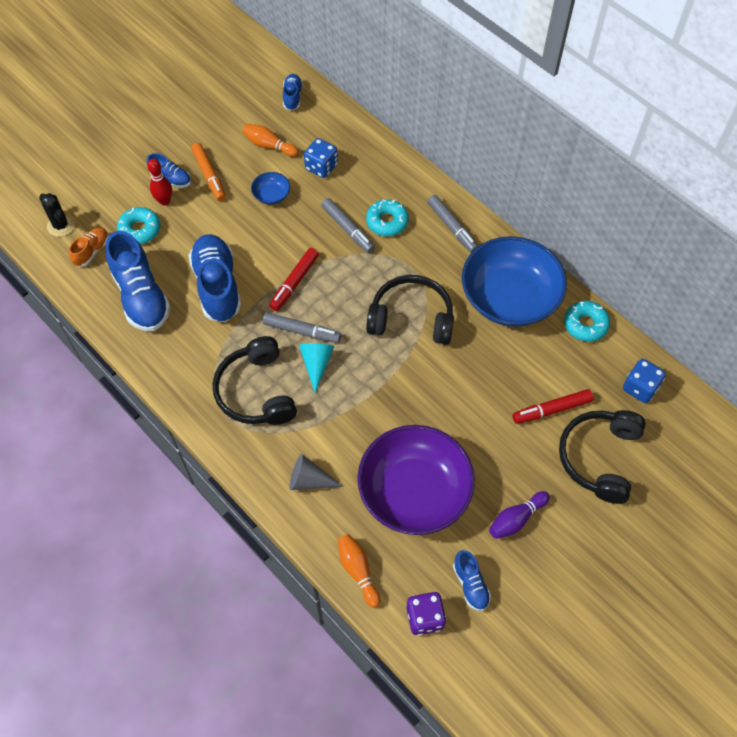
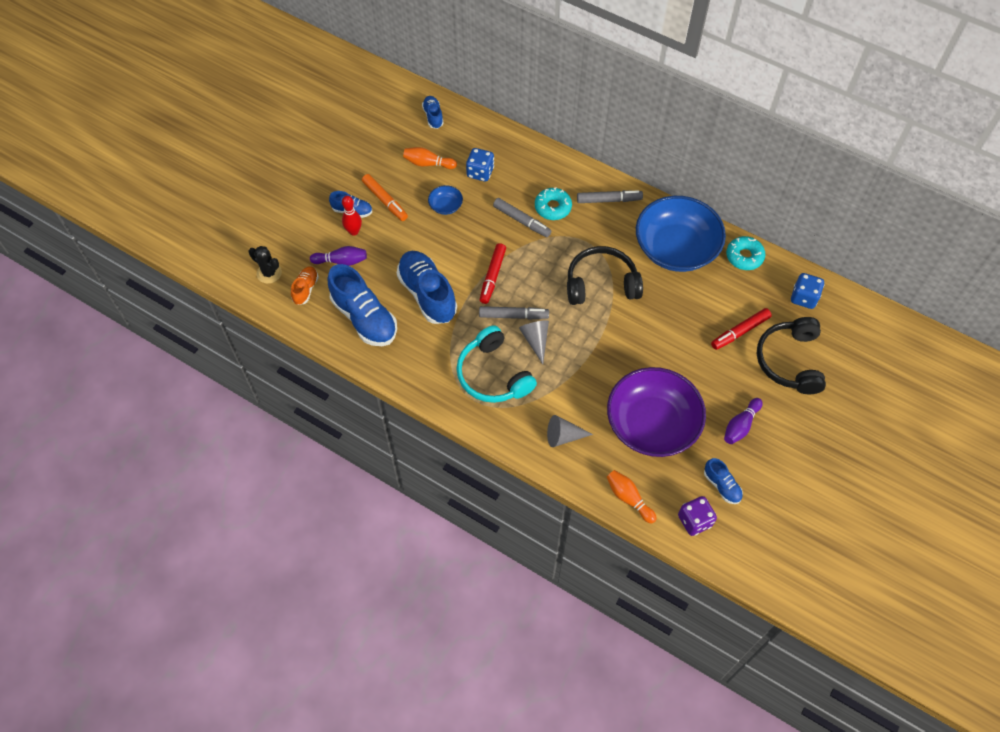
camera: 15 degrees left, 0 degrees up
(140, 230) = (341, 261): turquoise donut -> purple bowling pin
(256, 391) = (493, 375): black headphones -> turquoise headphones
(316, 364) = (536, 340): turquoise cone -> grey cone
(452, 227) = (609, 200): grey marker -> grey marker turned 45 degrees counterclockwise

